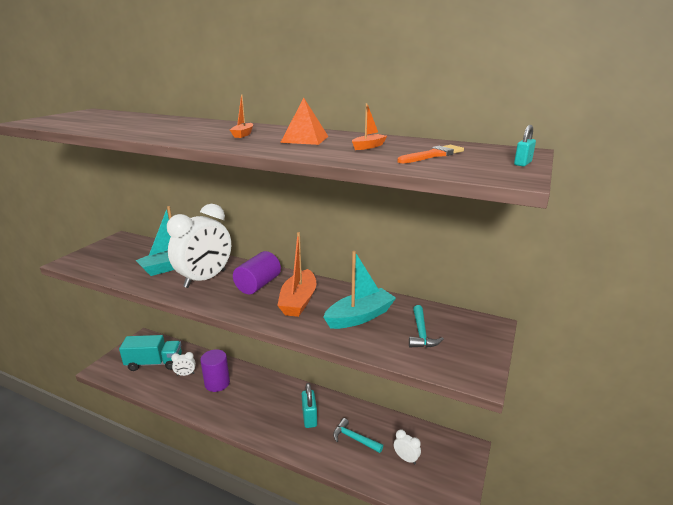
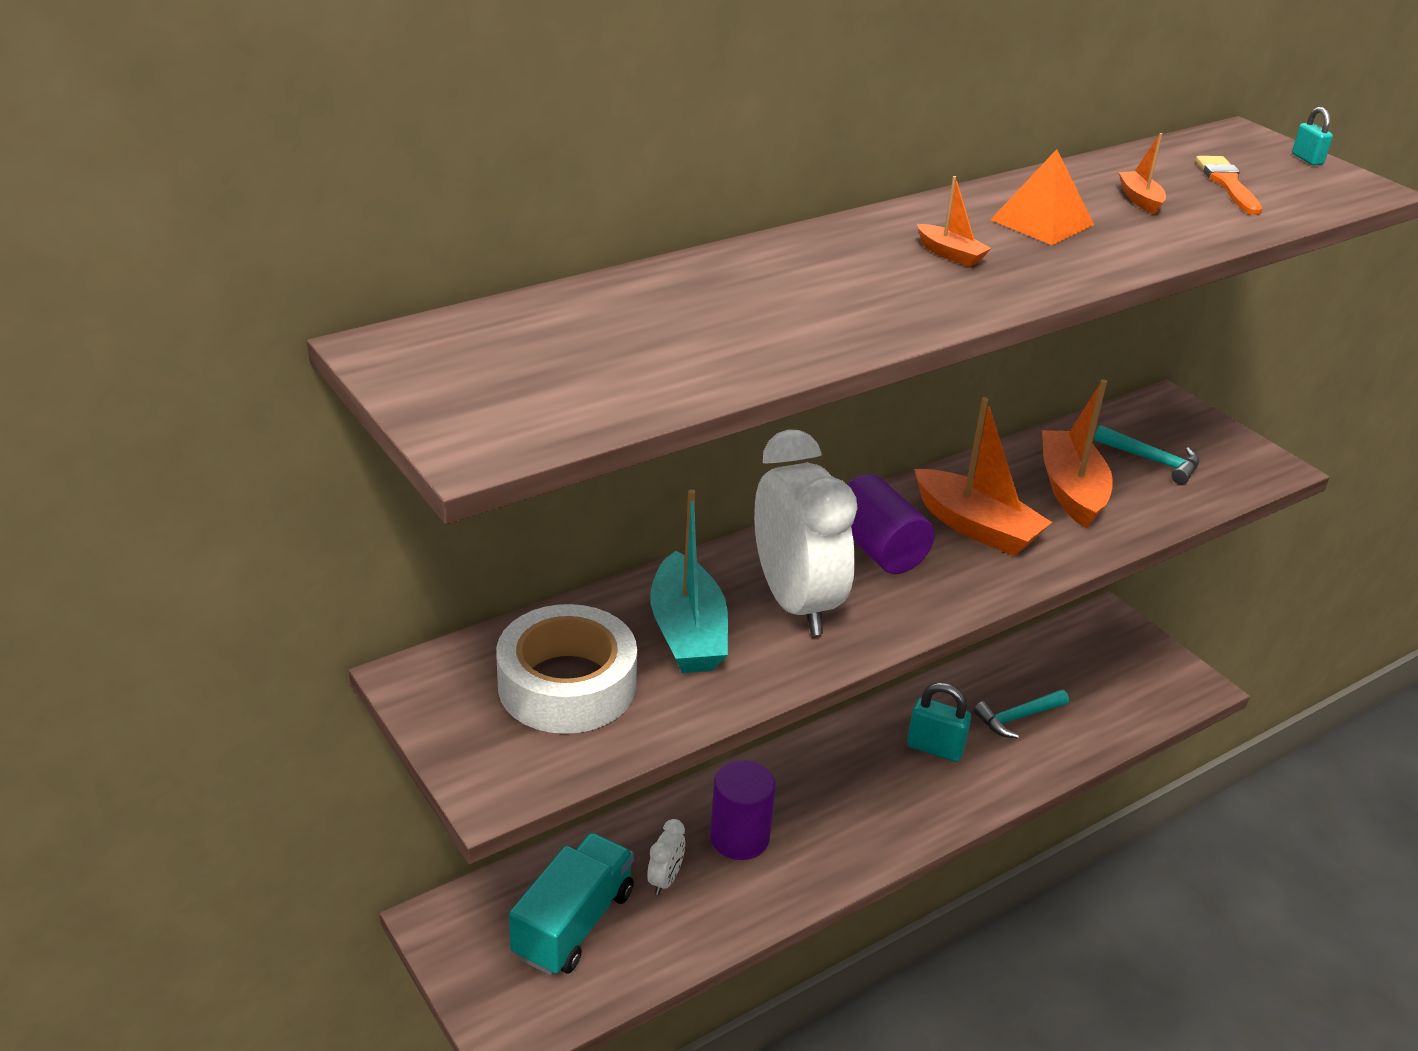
camera: 60 degrees left, 10 degrees up
(128, 257) = (567, 685): none -> white tape
(360, 317) = (1071, 490): turquoise boat -> orange boat
(406, 458) = (1091, 684): white clock -> none

